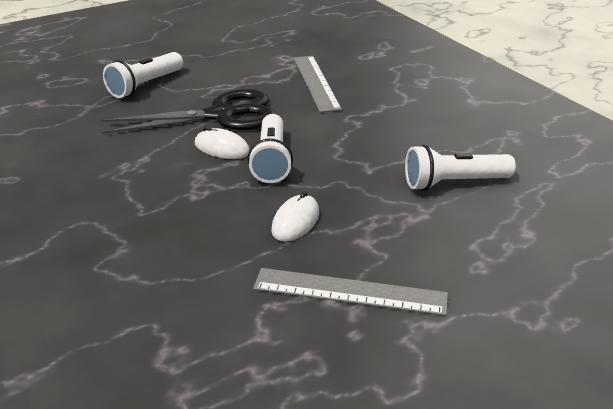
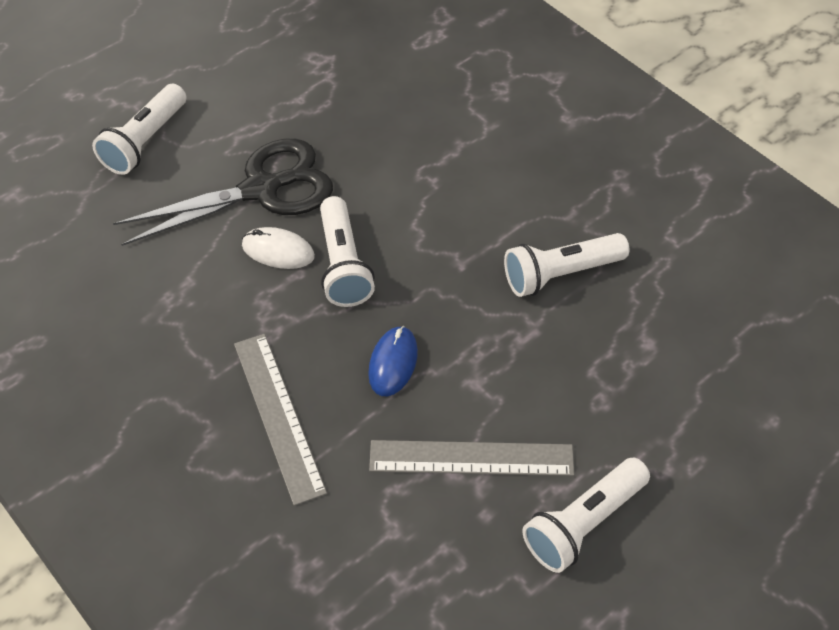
camera: 10 degrees left, 20 degrees up
(295, 221) = (393, 363): white mouse -> blue mouse
(316, 83) = (367, 107): grey ruler -> grey ruler (278, 416)
(450, 353) = (583, 523): none -> white flashlight

